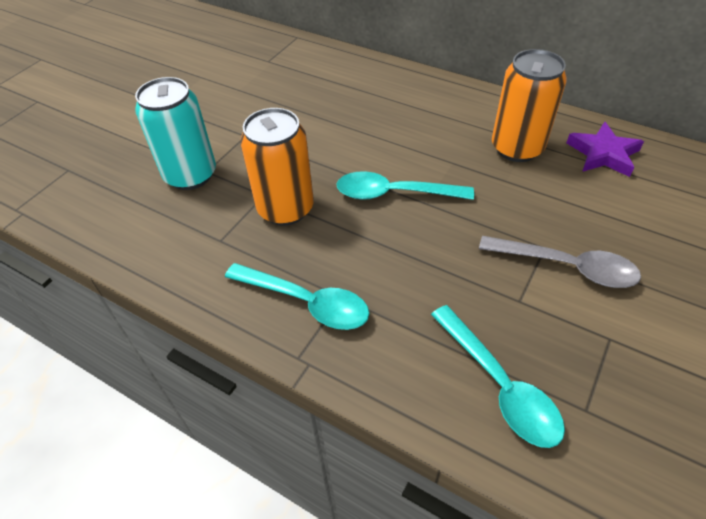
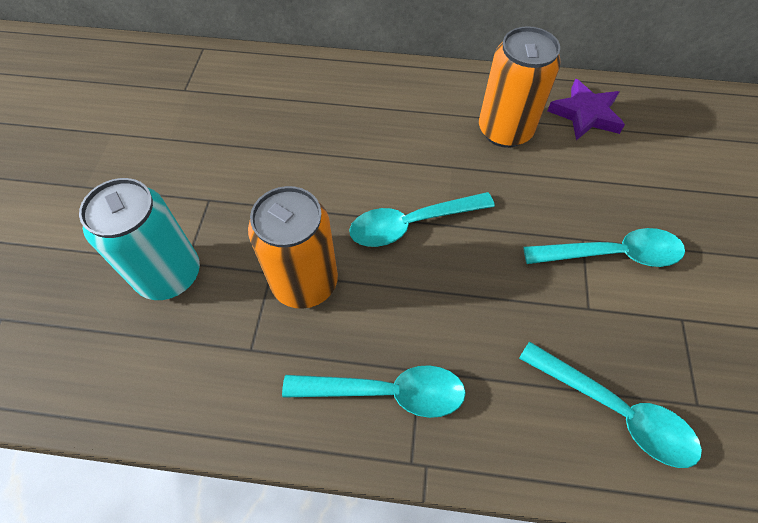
camera: 25 degrees left, 10 degrees up
(566, 267) = (611, 254): grey spoon -> turquoise spoon

